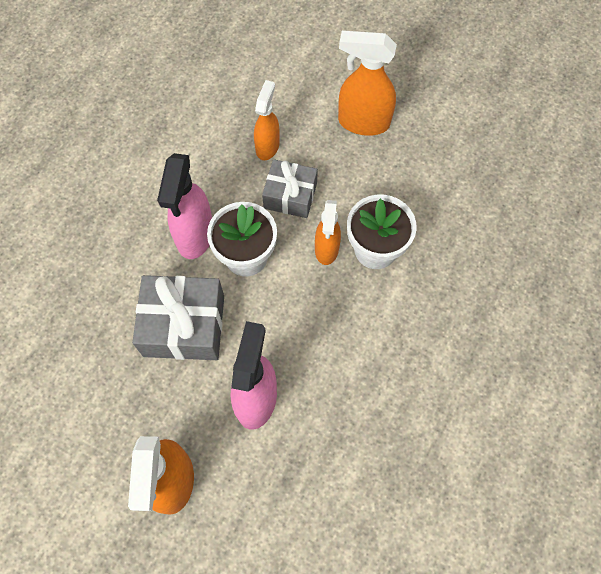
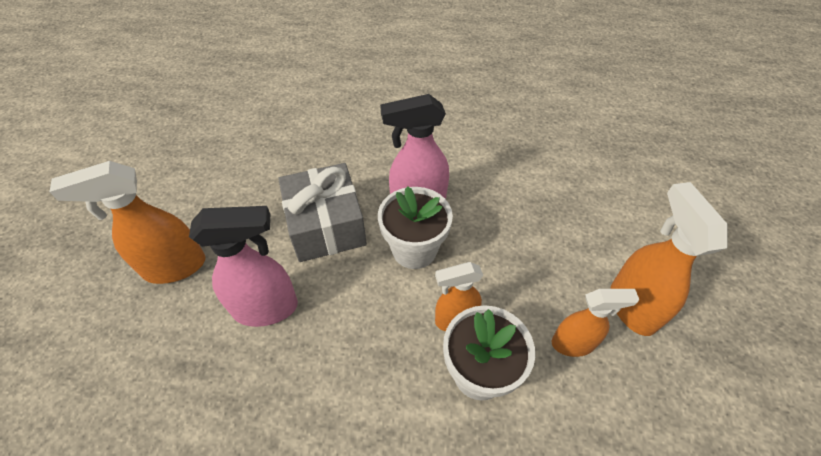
camera: 70 degrees right, 15 degrees down
(267, 146) = (542, 228): orange spray bottle -> orange spray bottle (573, 343)
(290, 195) = (499, 265): grey gift -> none

